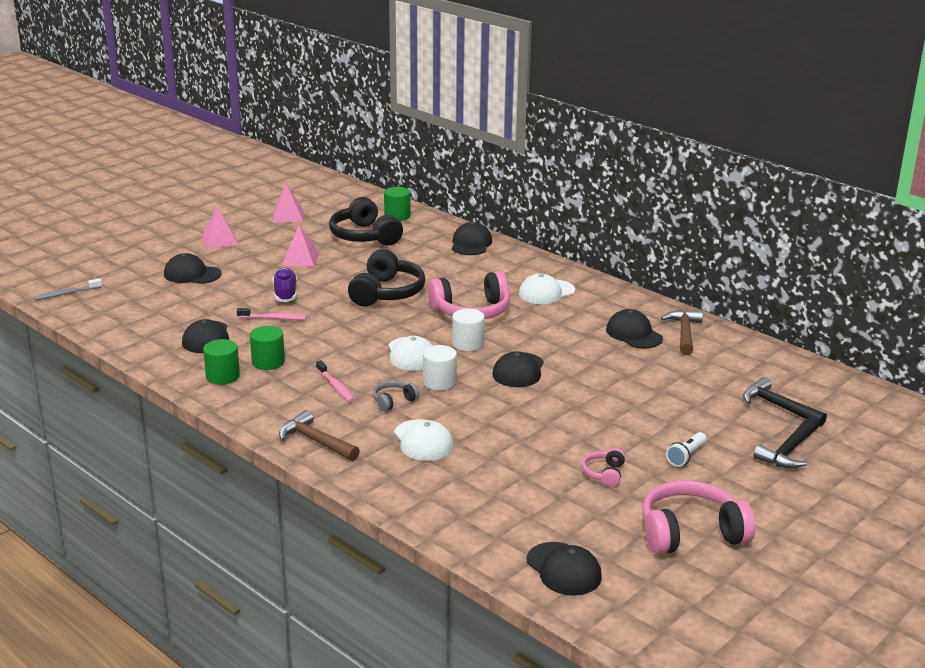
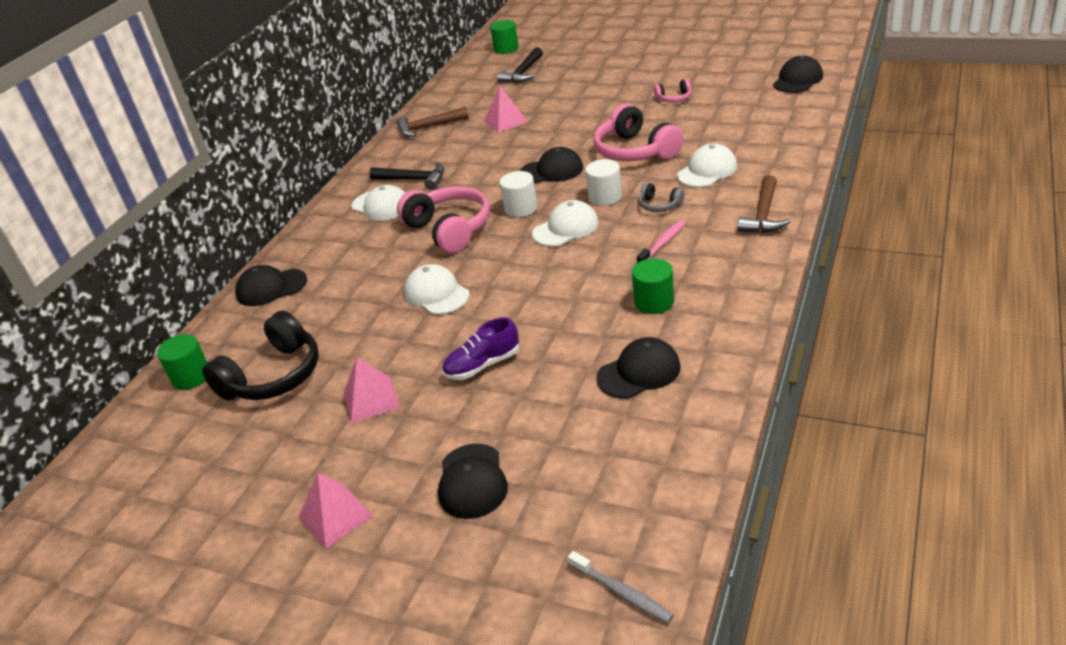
camera: 105 degrees left, 10 degrees up
(222, 376) = (710, 317): green cylinder -> green cylinder (506, 49)
(273, 318) = (553, 345): pink toothbrush -> none
(288, 216) = (214, 485): pink pyramid -> pink pyramid (505, 121)
(387, 293) = (436, 294): black headphones -> white cap
(634, 334) = (444, 145): black cap -> none
(686, 456) = (621, 82): white flashlight -> none
(690, 533) = (711, 60): pink headphones -> pink headphones (635, 151)
(788, 451) = (582, 58): black hammer -> black hammer (414, 180)

